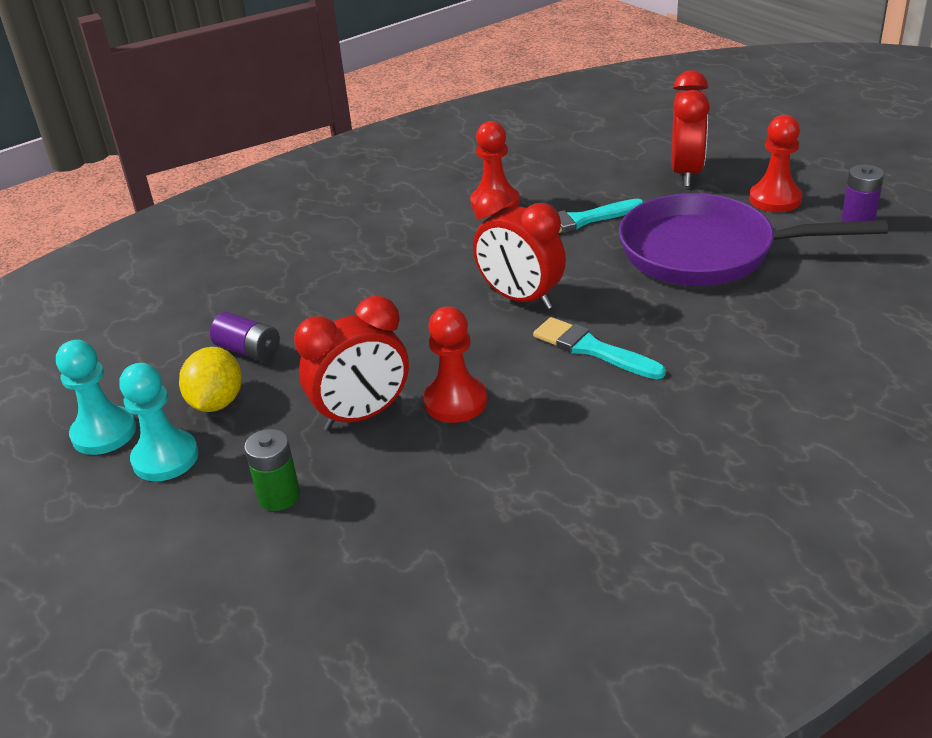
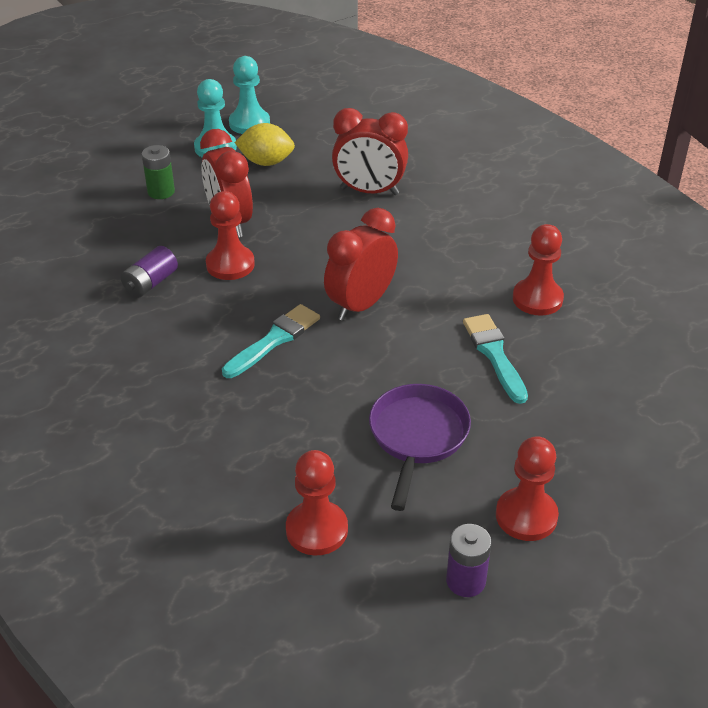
camera: 90 degrees right, 5 degrees up
(248, 350) = (324, 171): purple battery -> purple battery (150, 283)
(686, 173) = (596, 449): red clock -> red clock (369, 191)
(707, 252) = (417, 437): purple pan -> purple pan, size x0.64
(847, 293) = (317, 530): none -> red pawn

